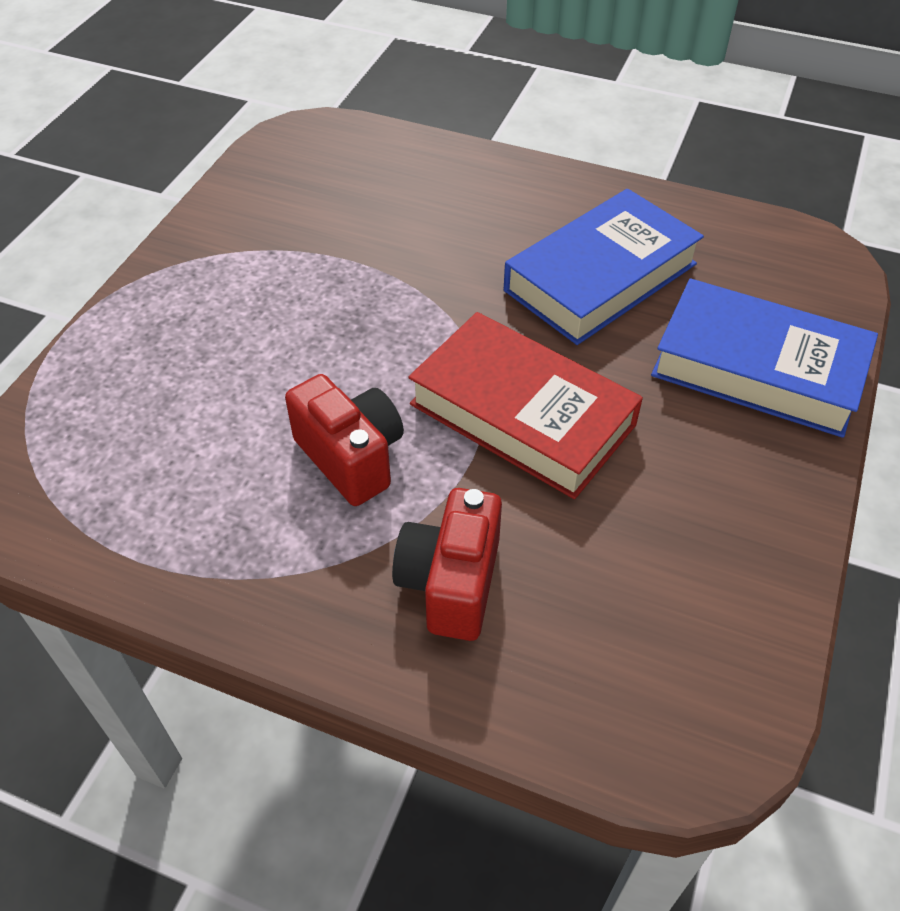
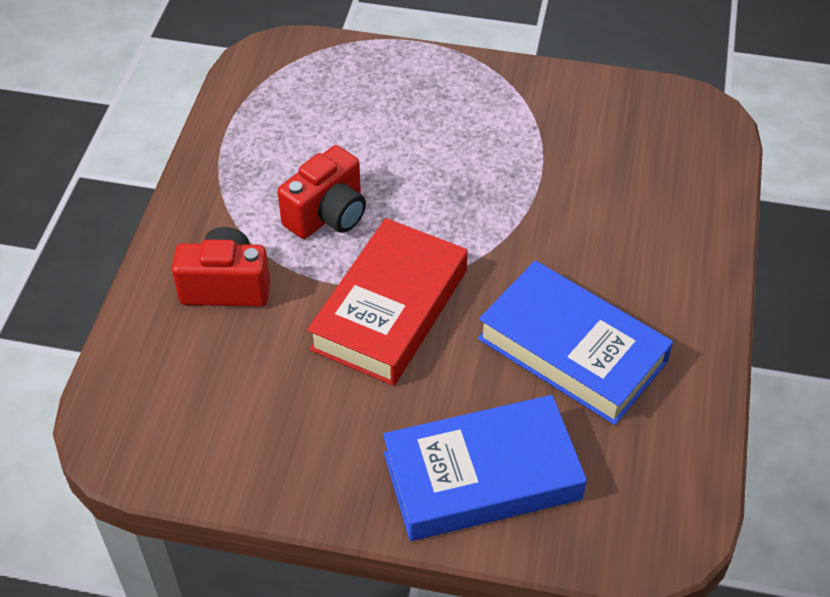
camera: 80 degrees right, 0 degrees up
(758, 368) = (482, 476): blue book -> blue book turned 60 degrees clockwise

